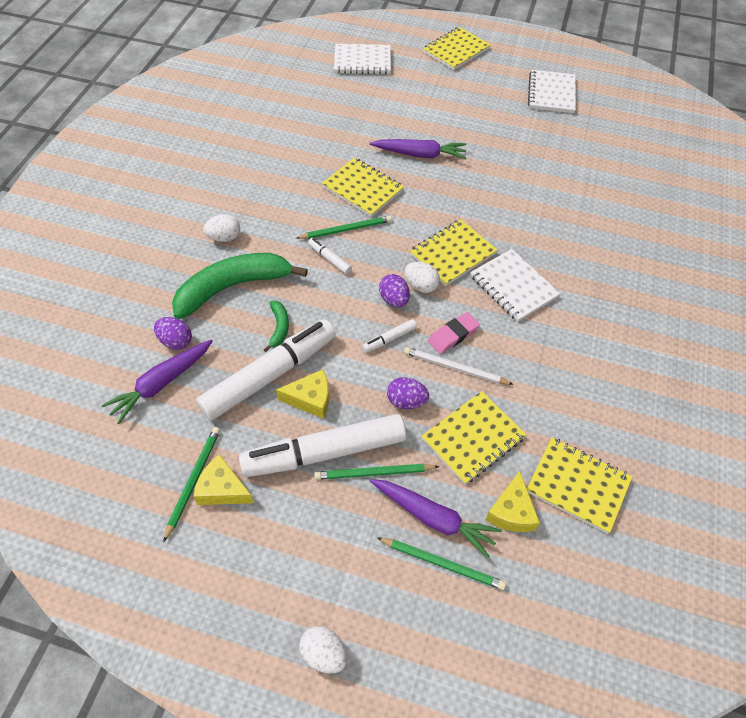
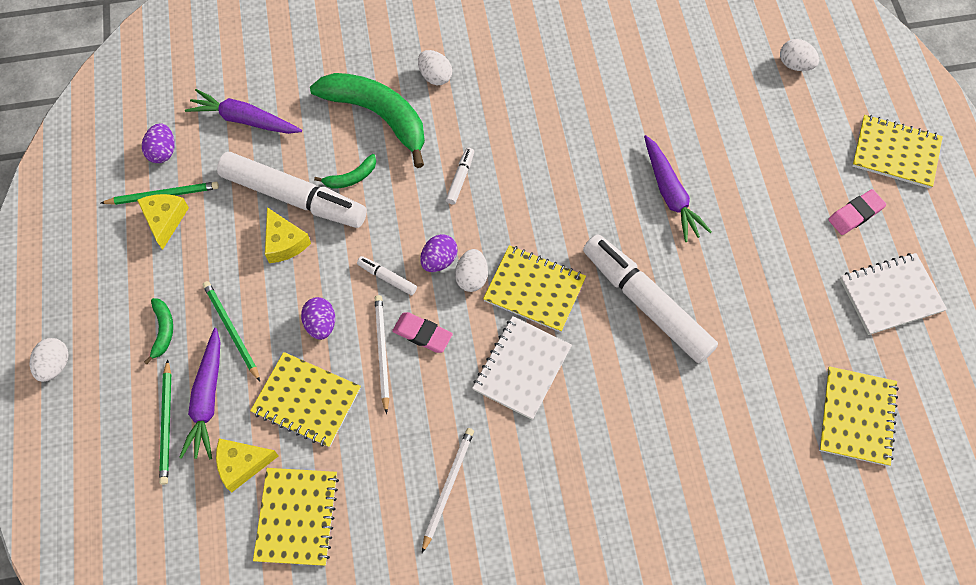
camera: 65 degrees right, 10 degrees up
(176, 341) = (293, 105): purple egg -> purple egg (163, 152)
(324, 452) = (234, 280): white marker -> white marker (646, 303)
(342, 533) = (163, 330): none -> green banana
(346, 229) = (509, 175): green pencil -> none
(362, 61) = (794, 64): white notebook -> white egg
(362, 189) = (578, 162): yellow notebook -> yellow notebook (857, 417)
(488, 83) = (855, 214): none -> pink eraser
(591, 369) = (448, 487): none -> white pencil

